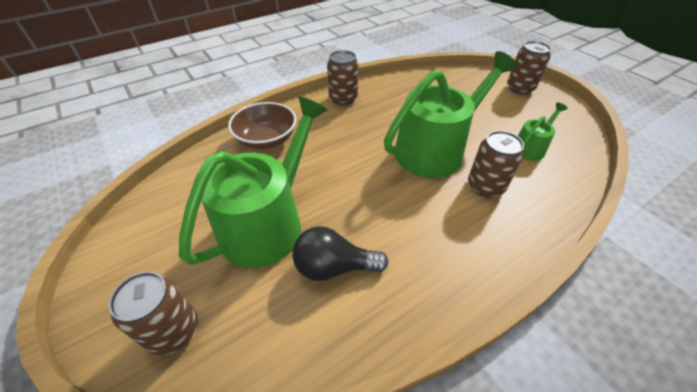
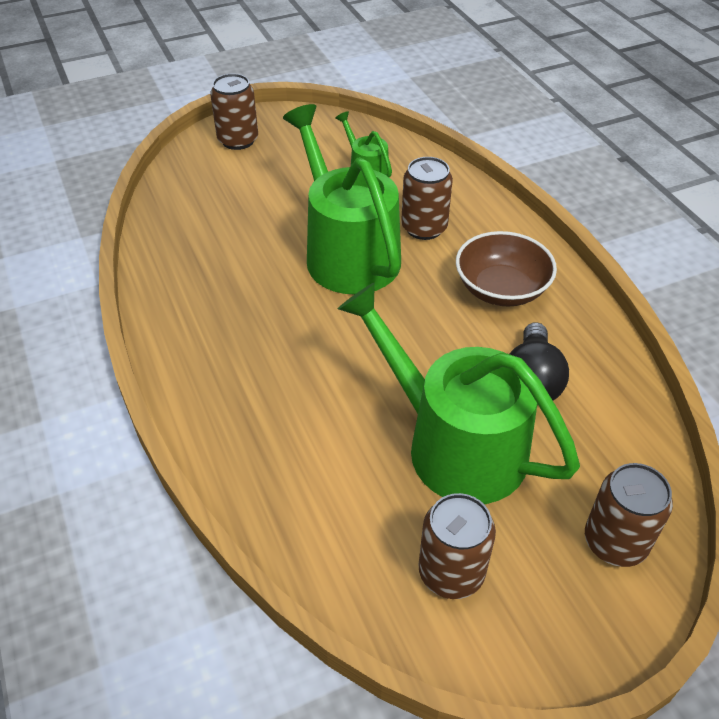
camera: 80 degrees left, 0 degrees up
(266, 139) = (265, 443): brown bowl -> brown bowl (501, 289)
(343, 98) = (181, 330): brown can -> brown can (451, 572)

